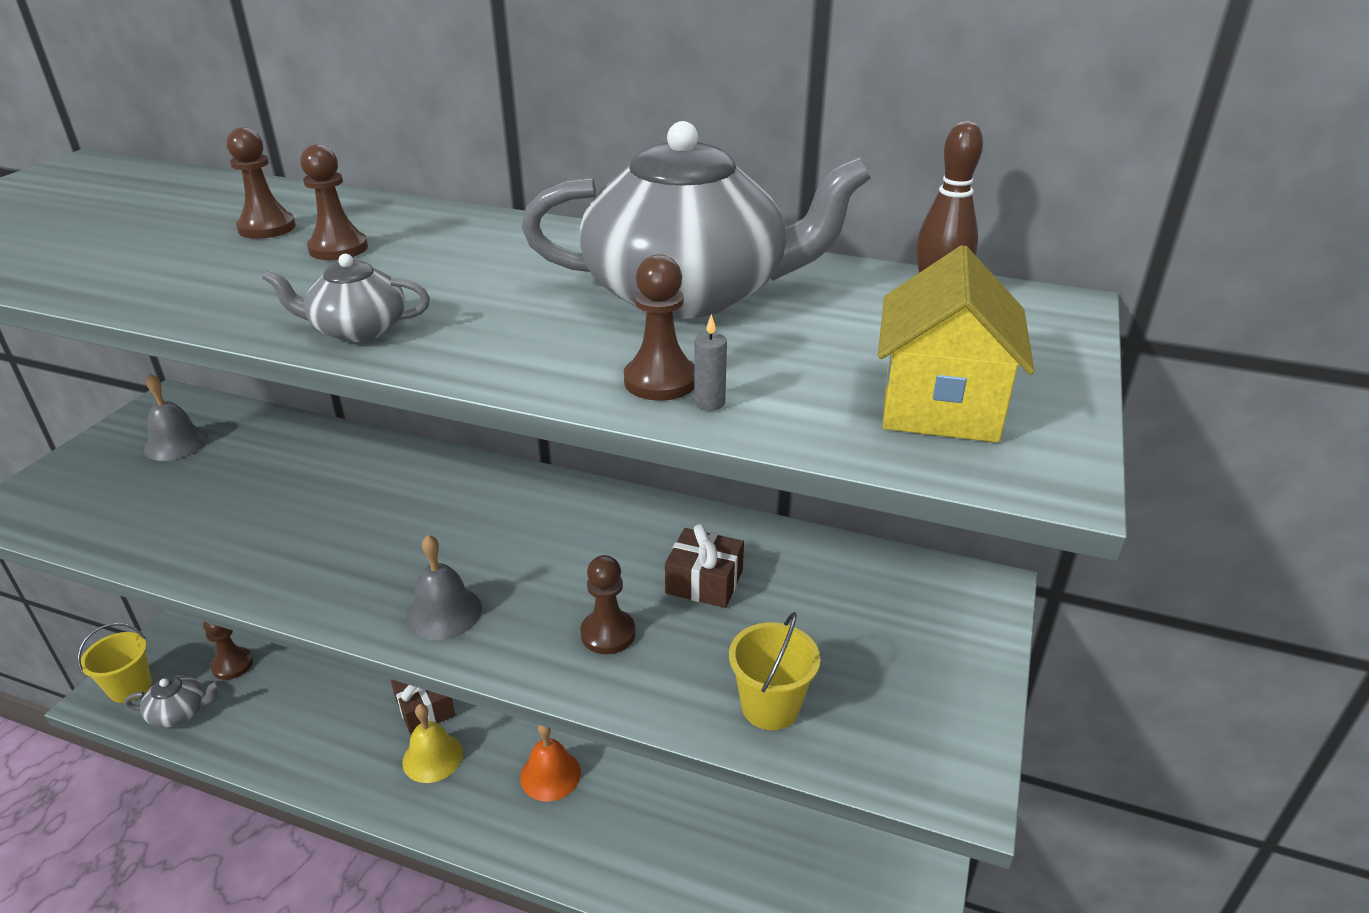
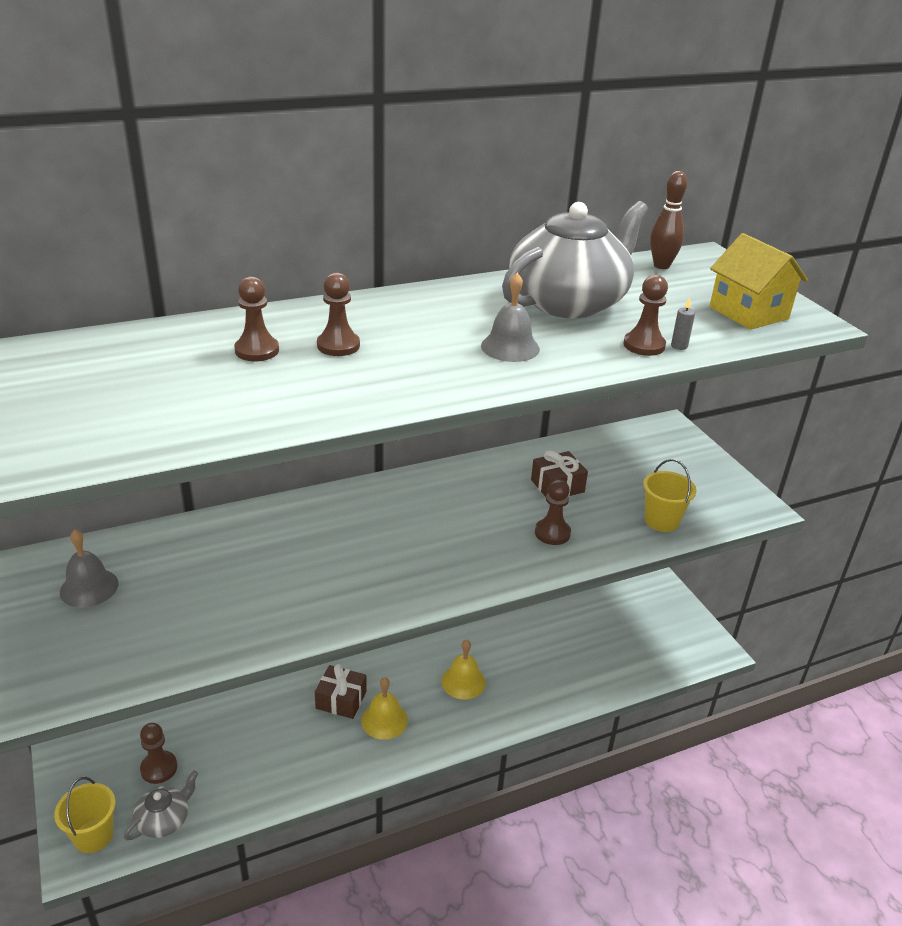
camera: 45 degrees left, 0 degrees up
(357, 329) = (465, 380): grey teapot -> none
(444, 612) = (458, 572): grey bell -> grey bell (510, 347)
(550, 775) = (463, 682): orange bell -> yellow bell

